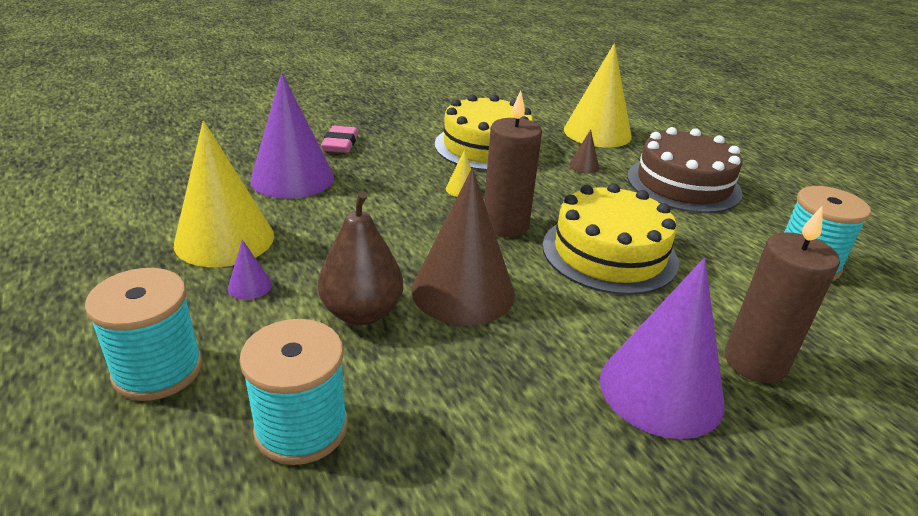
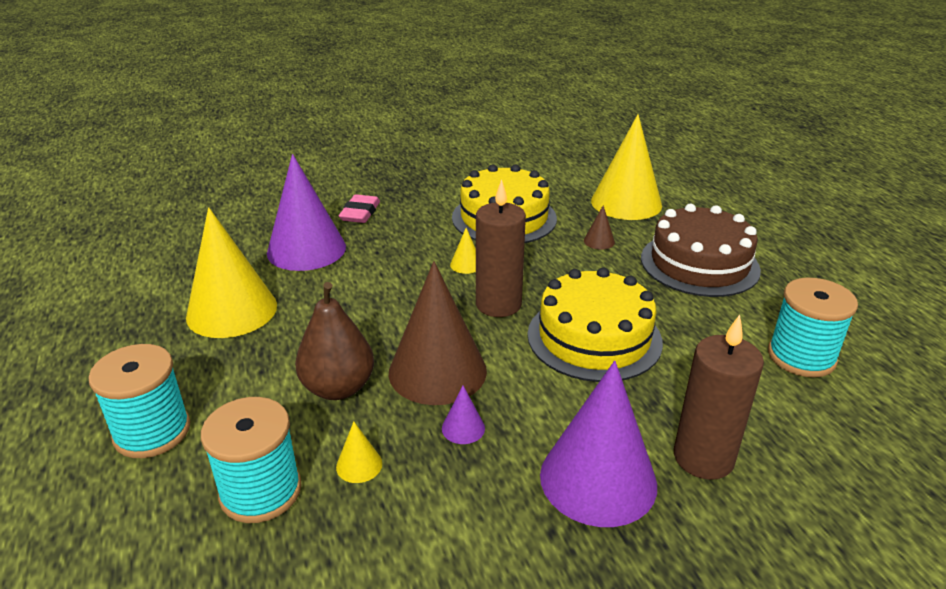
camera: 10 degrees right, 0 degrees up
(249, 286) = (244, 358): purple cone -> purple cone (463, 428)
(406, 392) = (359, 465): none -> yellow cone

